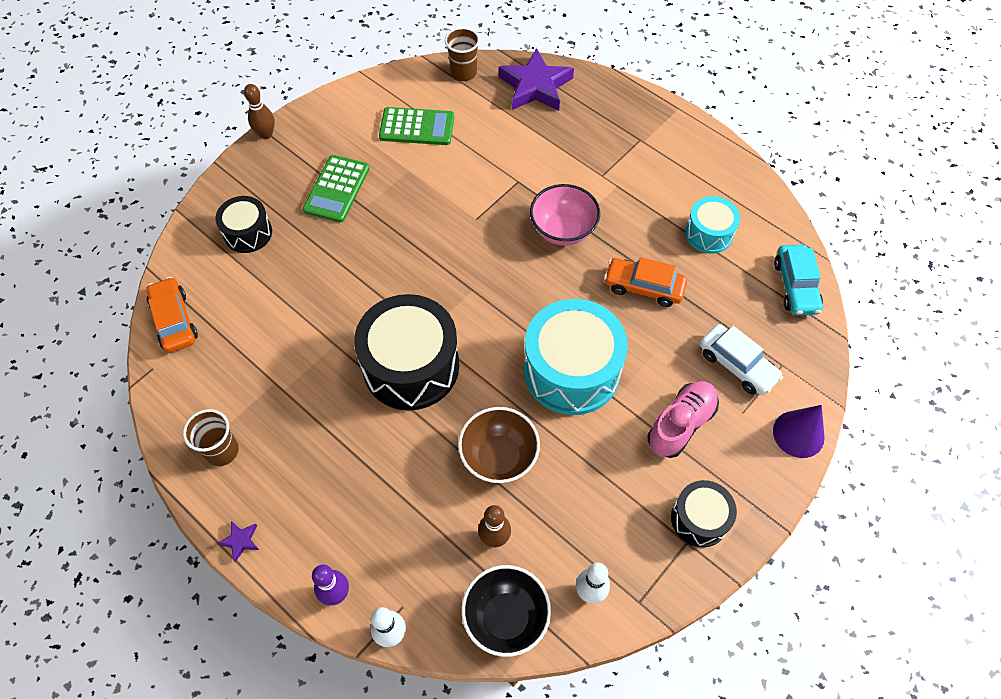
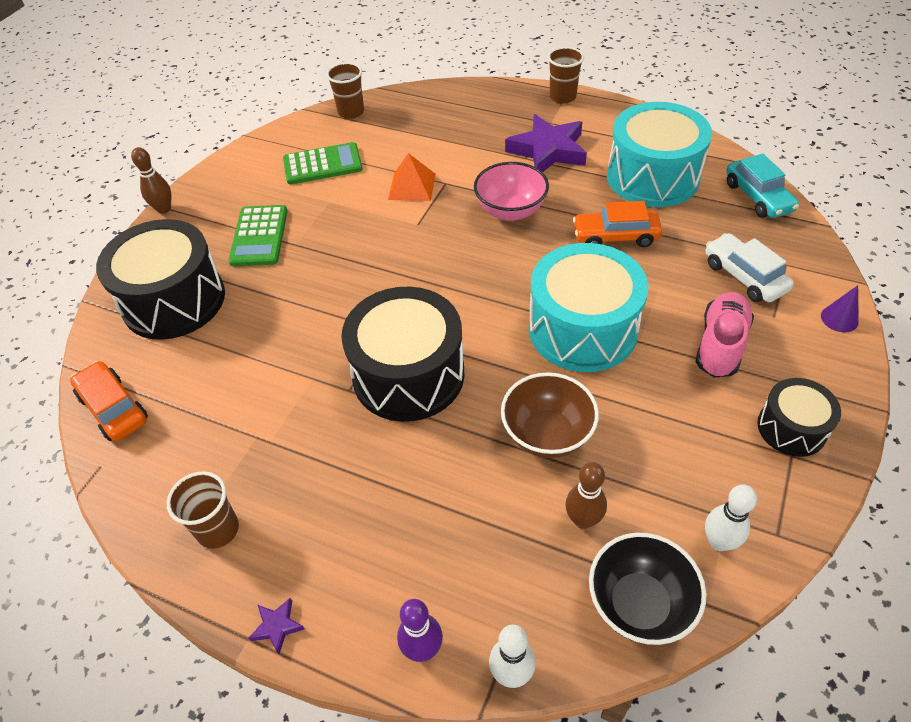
camera: 15 degrees left, 10 degrees down
(248, 233) = (174, 300): black drum -> black drum, size x1.85
(486, 176) = (412, 186): none -> orange pyramid
(535, 86) = (426, 106): purple star -> purple star (548, 150)
(668, 114) = (562, 97): none -> brown cup
(709, 233) = (652, 177): turquoise drum -> turquoise drum, size x1.85
(737, 365) = (744, 276): white car -> white car turned 150 degrees counterclockwise
(798, 434) = (839, 318): purple cone -> purple cone, size x0.64

